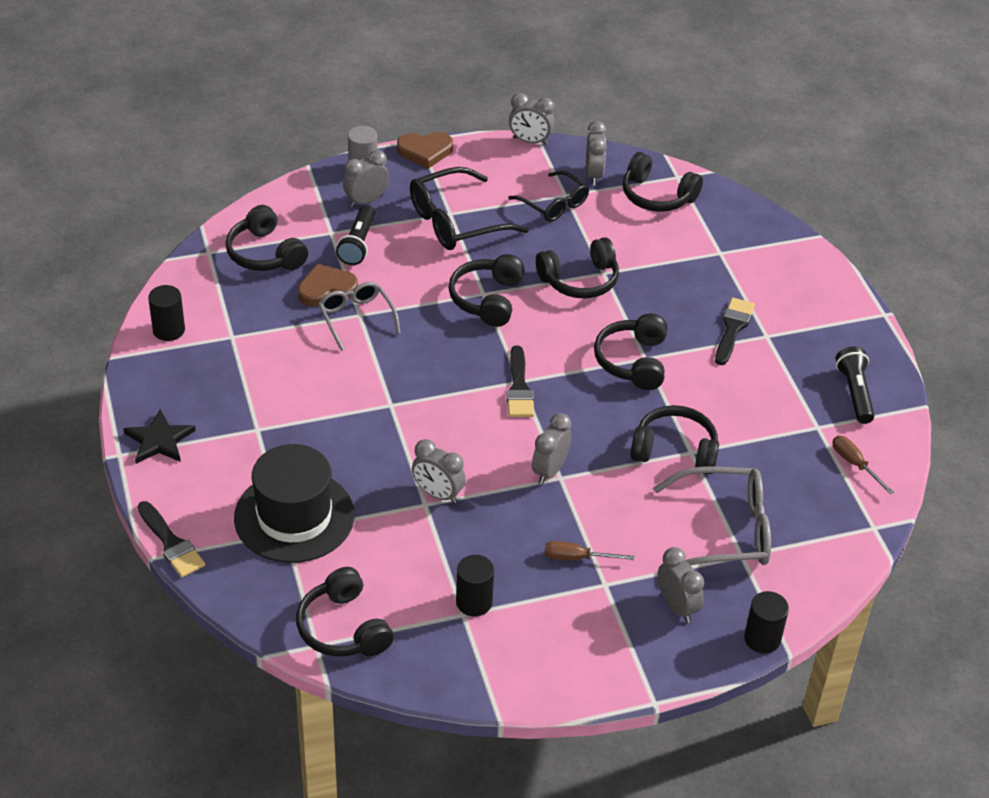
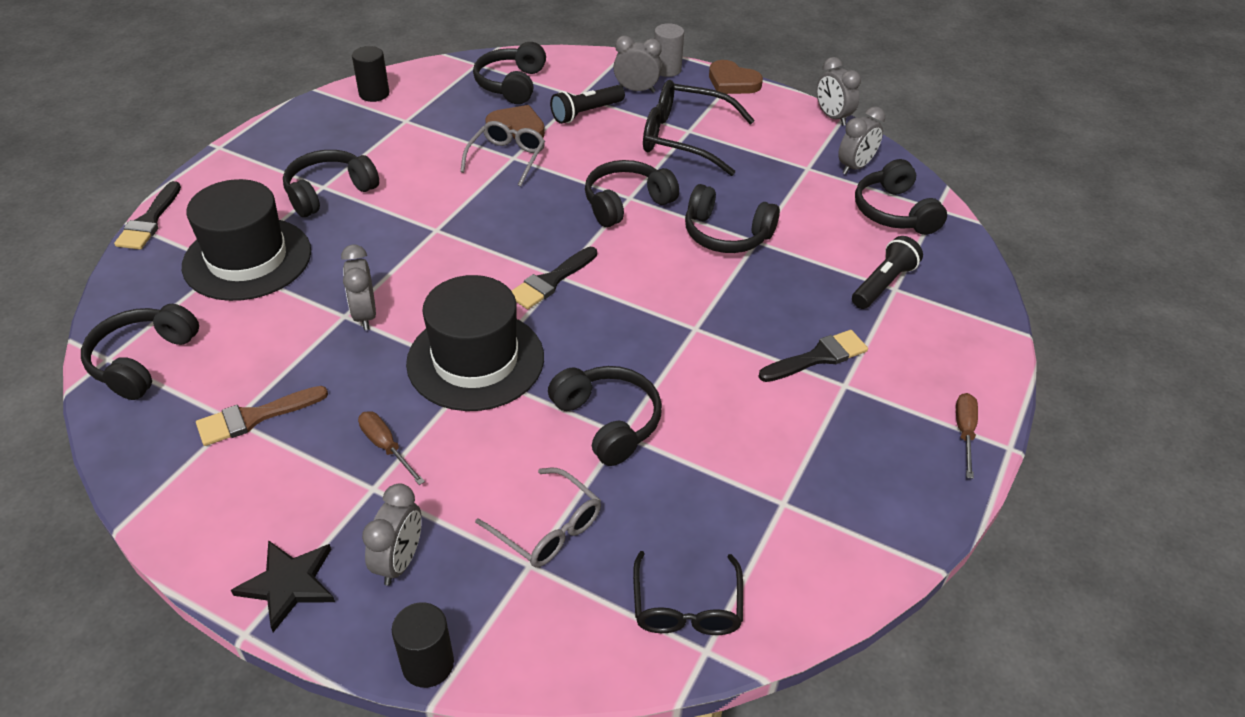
camera: 45 degrees right, 0 degrees up
(159, 440) = (255, 154): black star -> black star (289, 584)
(474, 602) = (255, 417): black cylinder -> brown brush
(549, 471) = (475, 360): grey clock -> black hat
(554, 204) = (787, 169): black glasses -> black glasses (686, 607)
(633, 361) = (679, 323): black headphones -> black headphones (329, 192)
(725, 531) = (548, 528): grey glasses -> grey glasses, size x0.64
(854, 393) = (870, 499): black flashlight -> black flashlight (883, 284)
(854, 464) = (774, 569): brown screwdriver -> brown screwdriver (964, 432)

